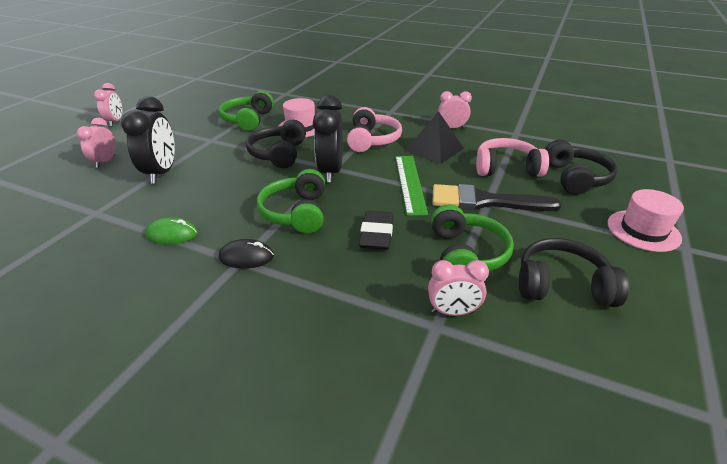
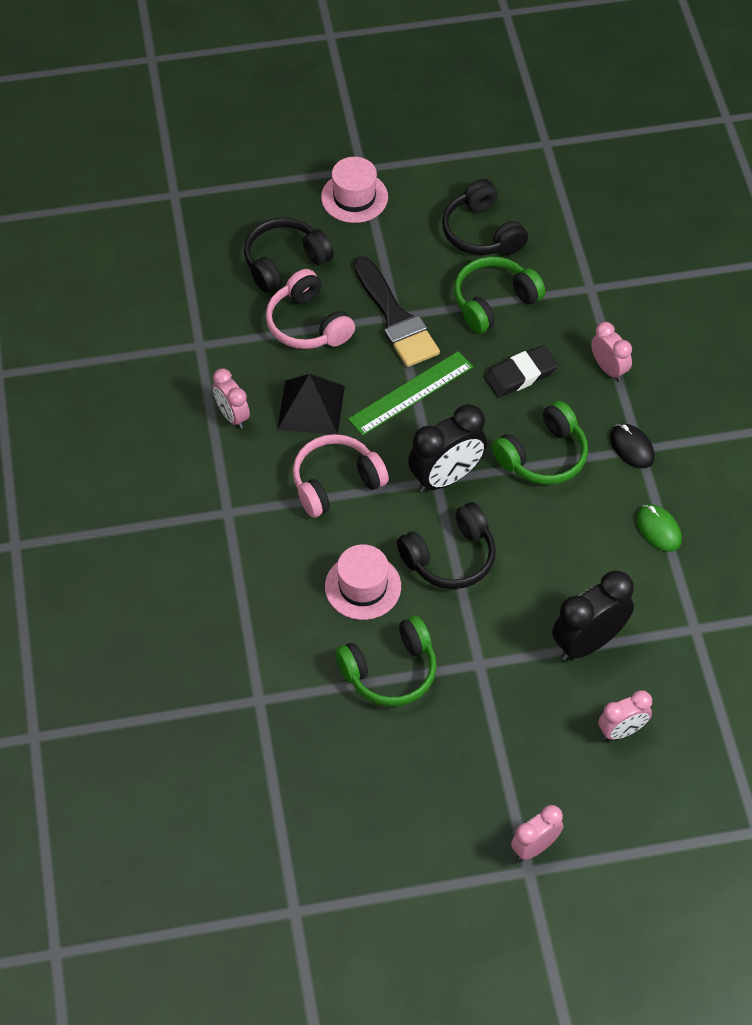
camera: 125 degrees left, 20 degrees up
(453, 312) = (568, 284): pink clock -> pink clock (609, 369)

